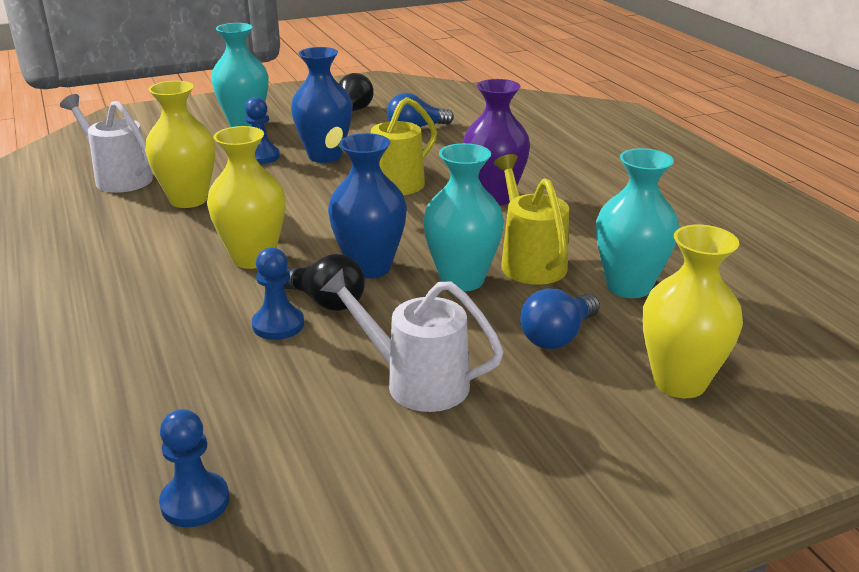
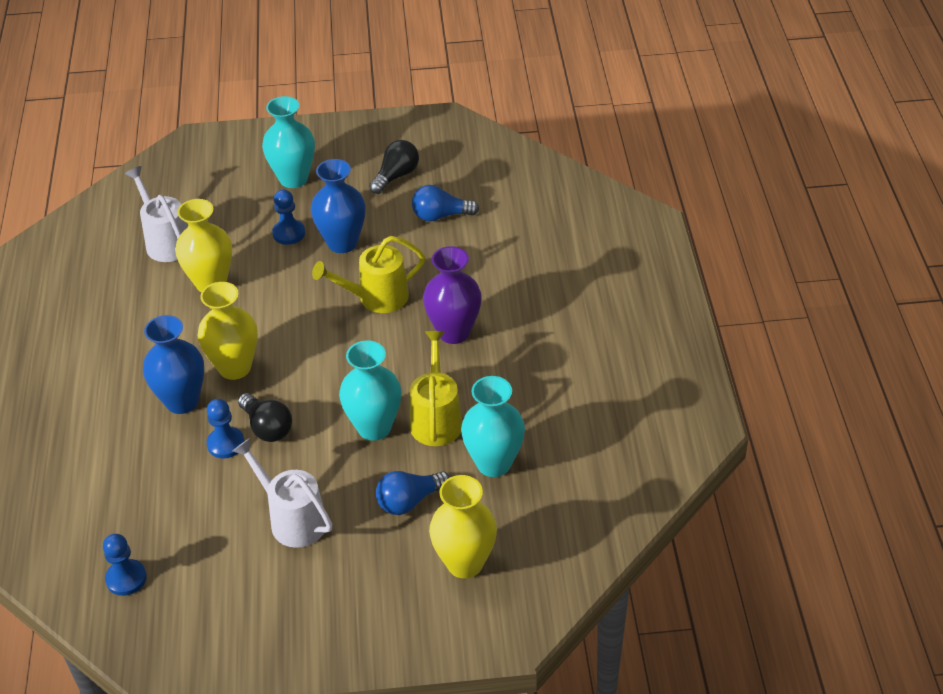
camera: 20 degrees right, 15 degrees up
(369, 267) = (314, 397): blue vase -> blue vase (182, 401)

